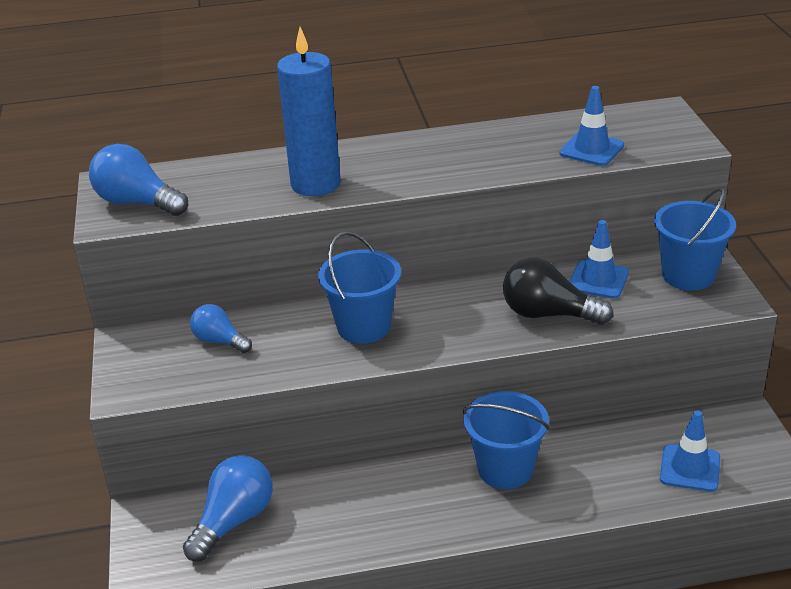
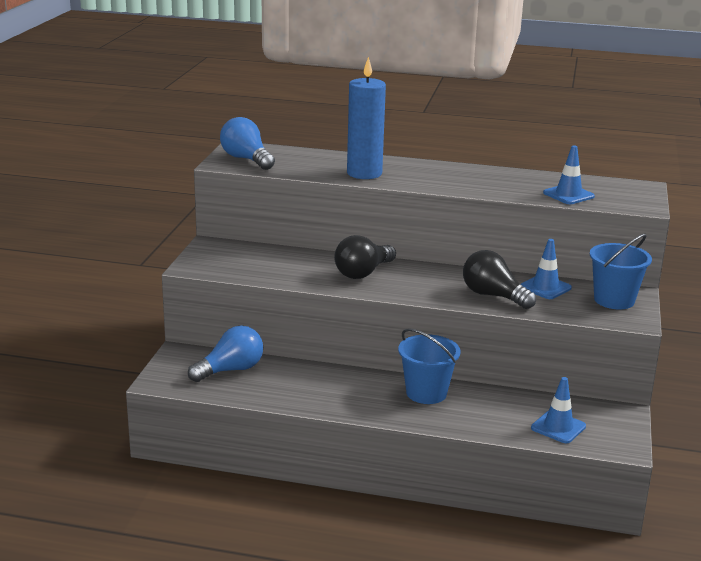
camera: 20 degrees right, 10 degrees down
(220, 341) = (266, 258): blue light bulb -> none
(363, 327) = (363, 273): blue bucket -> black light bulb

